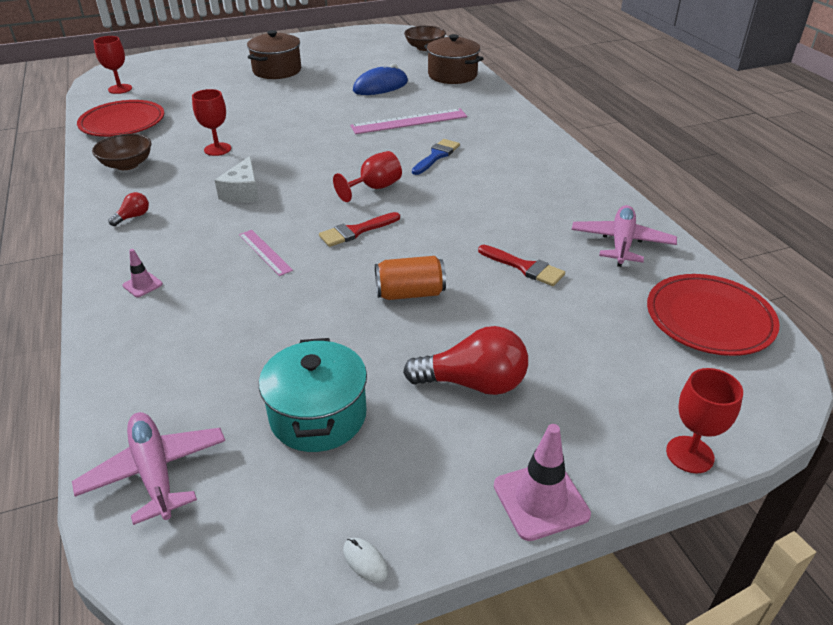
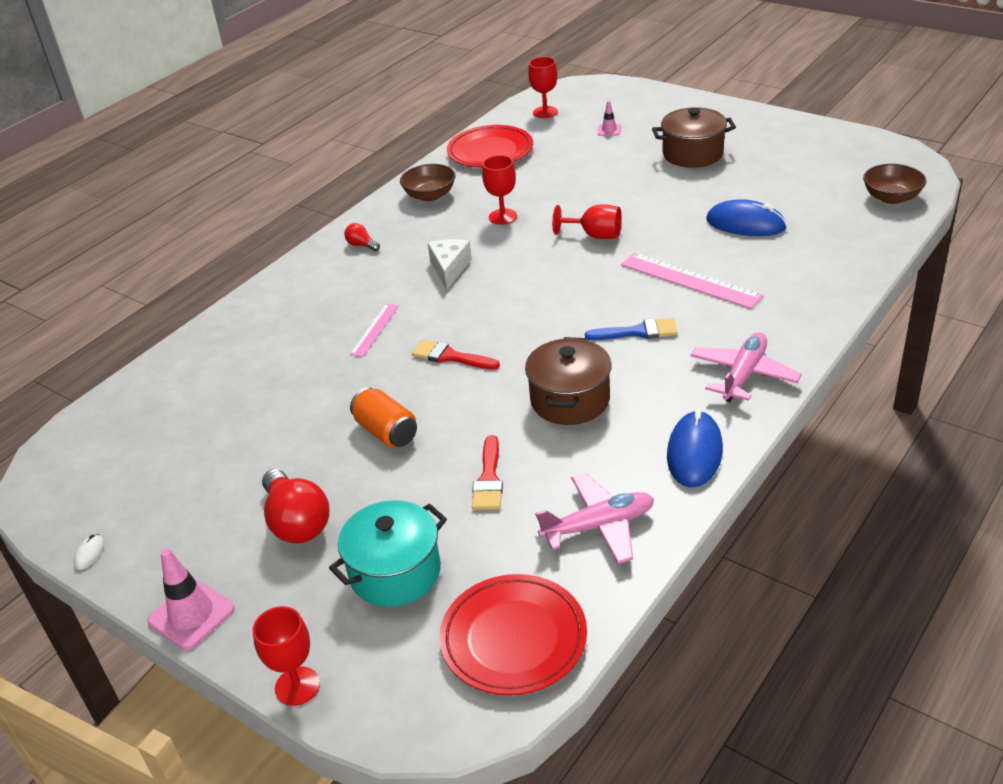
camera: 60 degrees right, 0 degrees up
(133, 217) = (362, 245): red light bulb -> red light bulb turned 150 degrees counterclockwise
(142, 285) = (284, 303): pink traffic cone -> pink traffic cone (609, 130)
(155, 472) = (110, 424): pink plane -> pink plane (743, 375)
(243, 192) = (449, 269): white cheese -> white cheese turned 120 degrees clockwise
(318, 416) = (205, 463): turquoise pot -> turquoise pot (395, 572)
(374, 188) = (533, 328): red goblet -> red goblet (595, 235)
(452, 75) = (844, 250): brown pot -> brown pot (570, 400)
(583, 185) = (694, 453): none -> blue mouse

